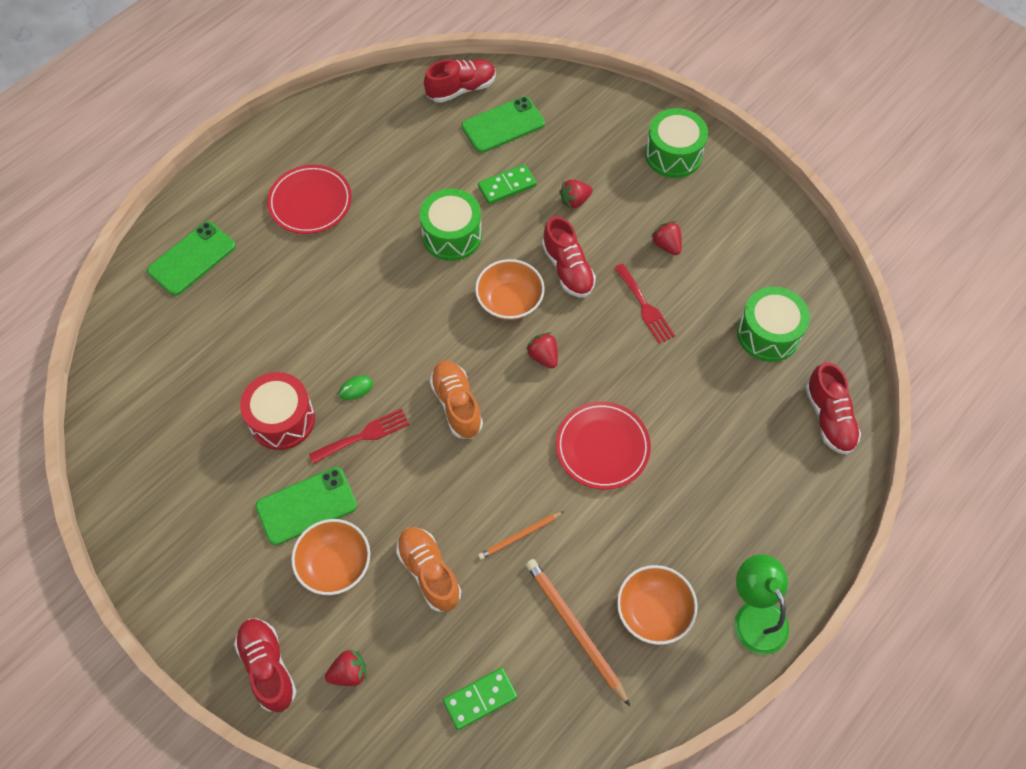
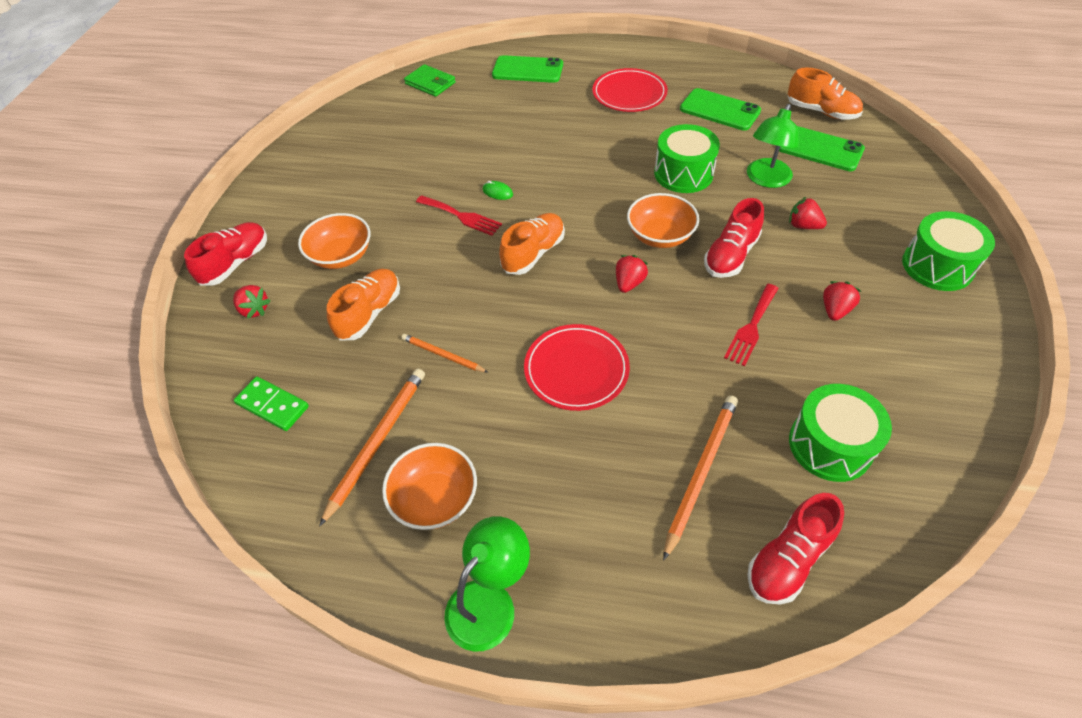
camera: 60 degrees right, 10 degrees down
(129, 356) = (430, 83): none -> green wallet
(282, 420) = (440, 170): red drum -> none
(306, 506) = (379, 217): green phone -> green phone (719, 110)
(461, 89) = (821, 112): red shoe -> orange shoe
(507, 186) = (766, 180): green domino -> green lamp
(740, 424) = (700, 472): none -> orange pencil

